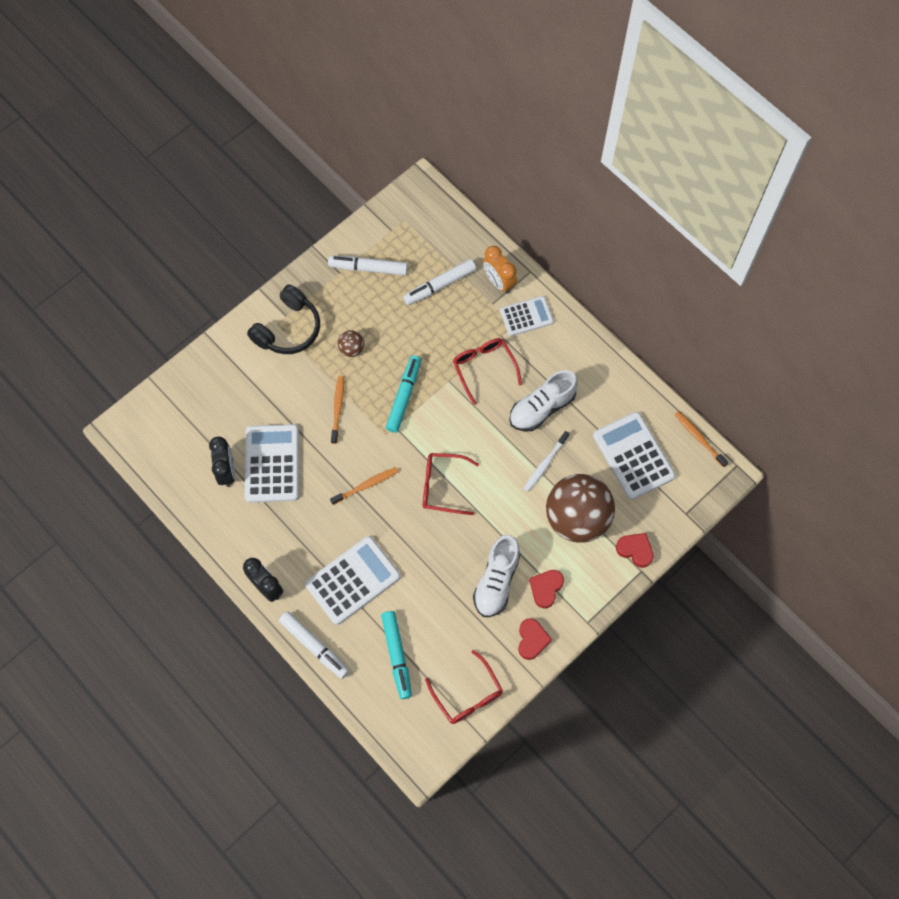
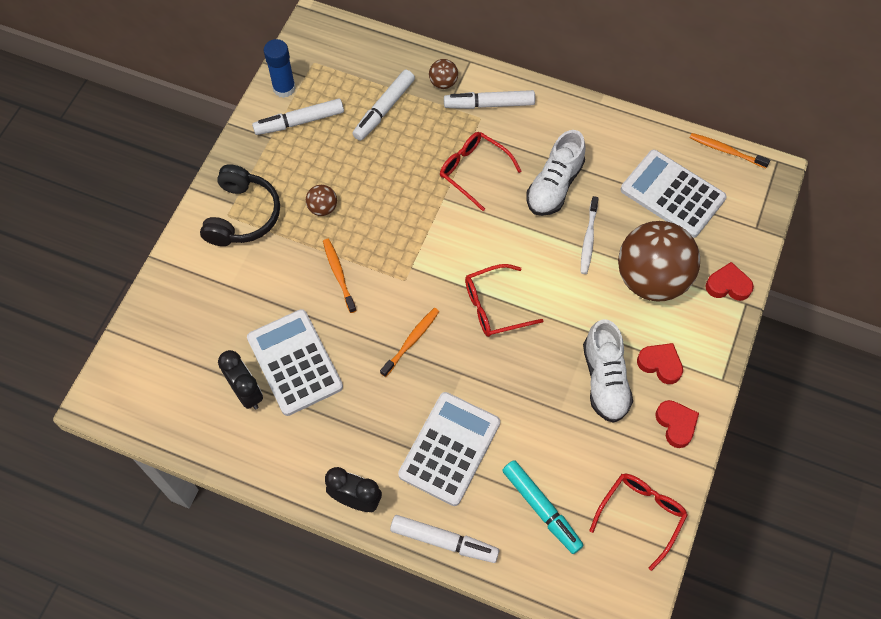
camera: 25 degrees left, 5 degrees down
(370, 234) = (284, 88): none -> blue glue stick
(404, 397) = (404, 233): turquoise marker -> none
(467, 694) = (641, 515): red glasses -> red glasses turned 90 degrees counterclockwise
(498, 282) = (443, 83): orange clock -> brown ball
(526, 316) = (489, 104): white calculator -> white marker
(546, 588) = (660, 364): red heart -> red heart turned 120 degrees clockwise

